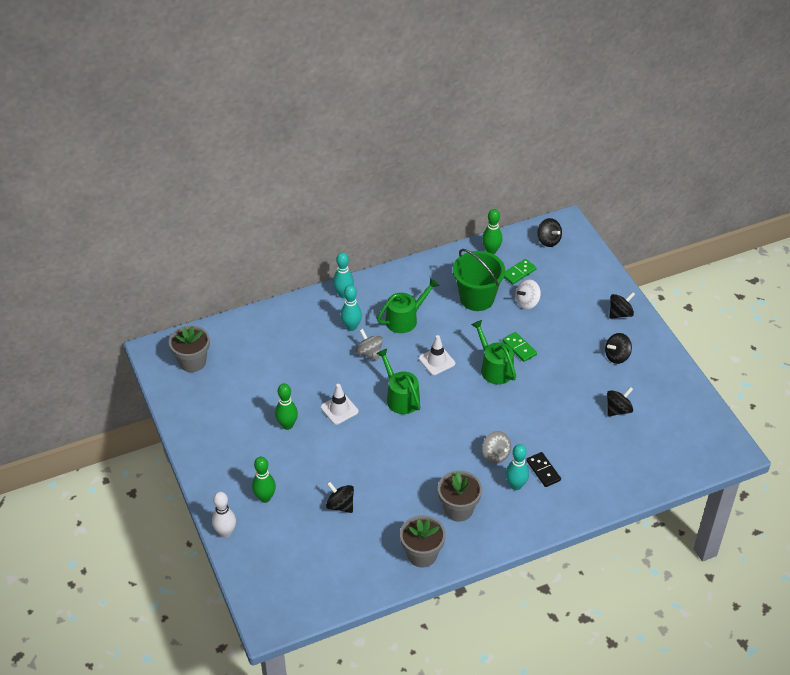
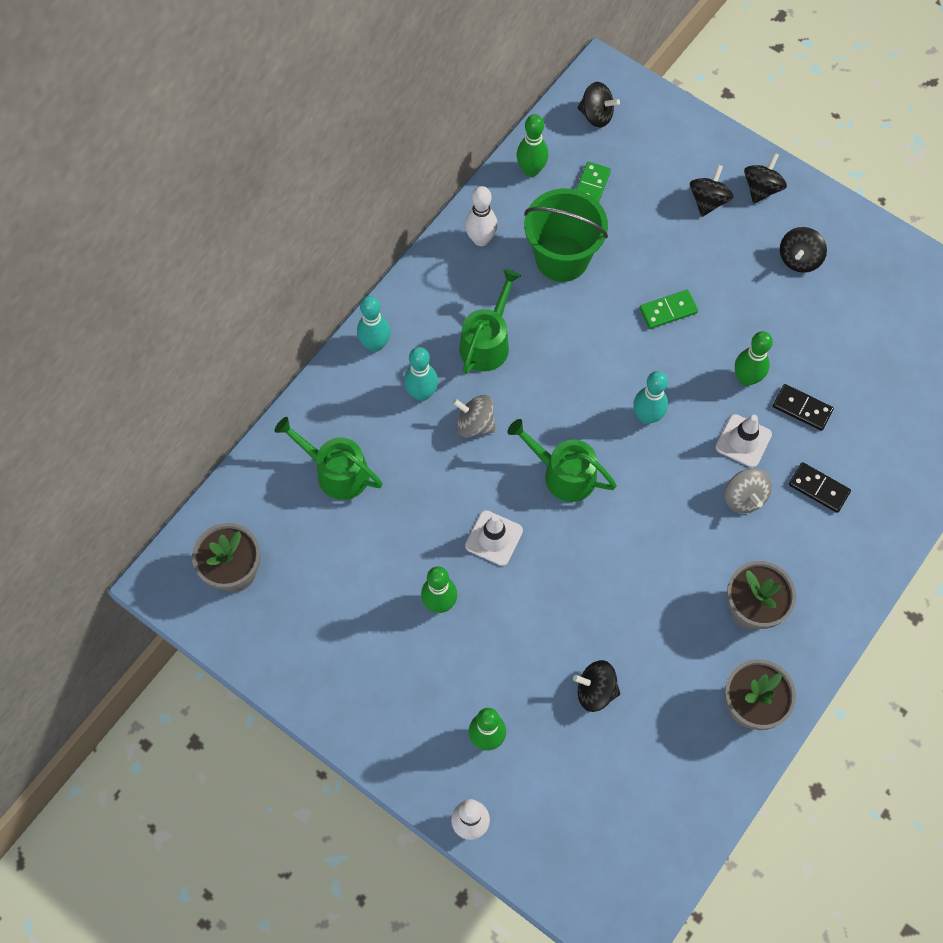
camera: 30 degrees left, 20 degrees up
(436, 361) = (573, 389): white traffic cone -> white traffic cone (743, 441)
(438, 271) = (481, 239): none -> white bowling pin
(494, 368) = (656, 360): green watering can -> green watering can (337, 472)
(495, 455) = (744, 497): grey spinning top -> grey spinning top turned 45 degrees clockwise
(515, 485) = (799, 531): turquoise bowling pin -> turquoise bowling pin (647, 416)
(519, 348) = (668, 310): green domino -> green domino turned 45 degrees counterclockwise
(527, 302) = (632, 231): white spinning top -> none
(541, 399) = (746, 378): none -> green bowling pin
(563, 428) = (802, 408): none -> black domino
(618, 410) = (852, 342): black spinning top -> black spinning top (708, 201)

